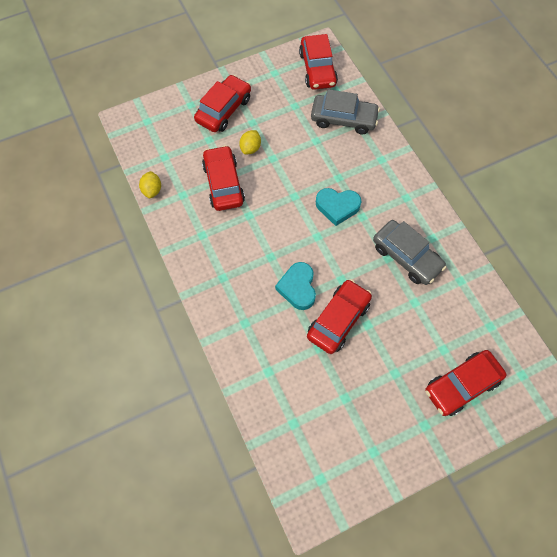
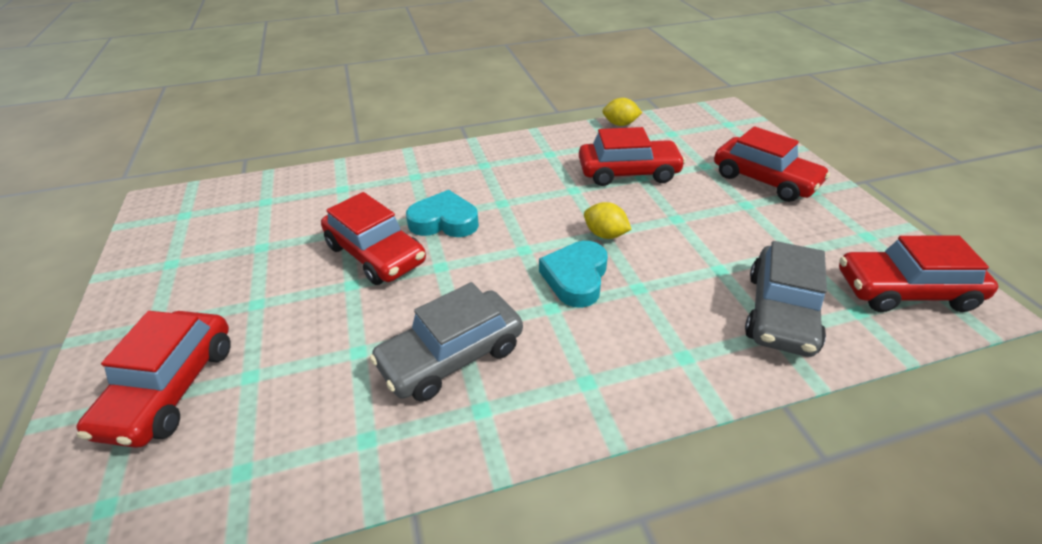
camera: 100 degrees right, 25 degrees down
(250, 148) = (693, 199): yellow lemon -> yellow lemon (605, 234)
(461, 385) = (171, 388): red car -> red car turned 150 degrees counterclockwise

